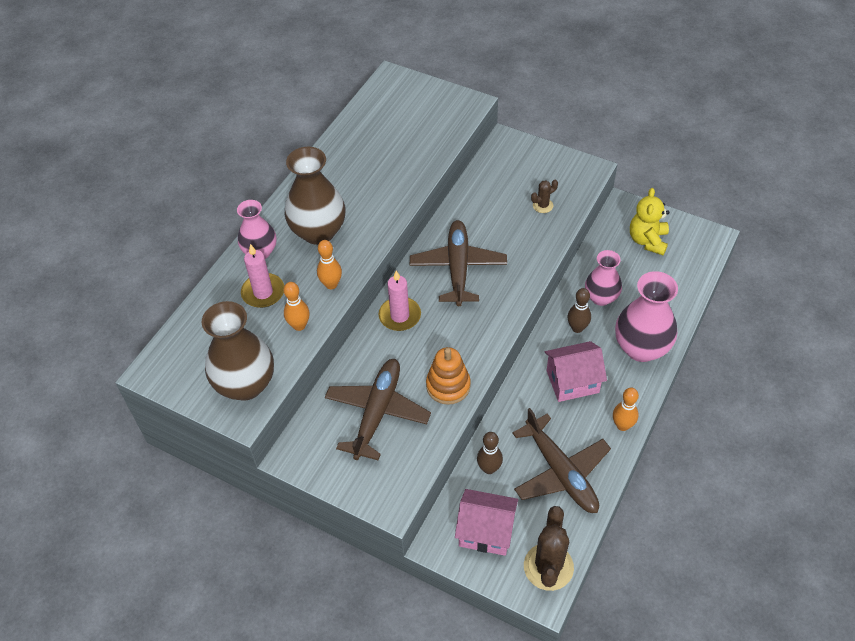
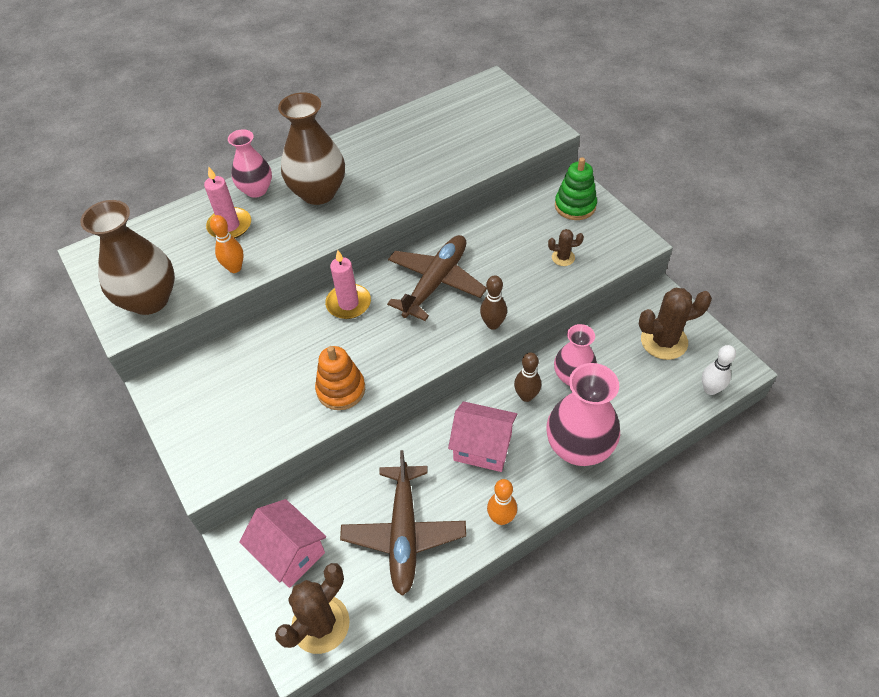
camera: 30 degrees right, 0 degrees up
(331, 284) = (291, 243): orange bowling pin -> none
(377, 413) = (259, 384): brown plane -> none
(489, 468) = (339, 492): brown bowling pin -> brown bowling pin (493, 324)
(522, 159) = (575, 206): none -> green stacking toy
(647, 240) = (664, 341): yellow teddy bear -> brown cactus
(702, 262) = (710, 389): none -> white bowling pin

